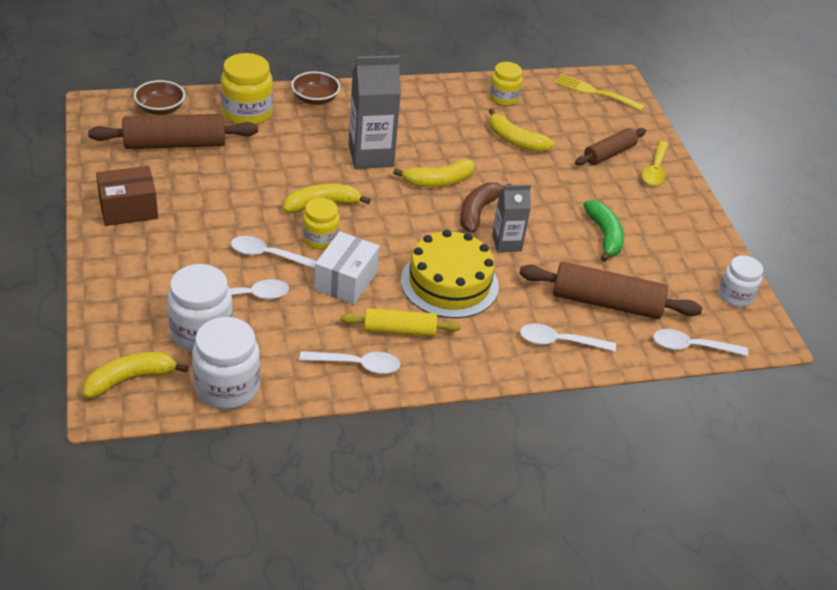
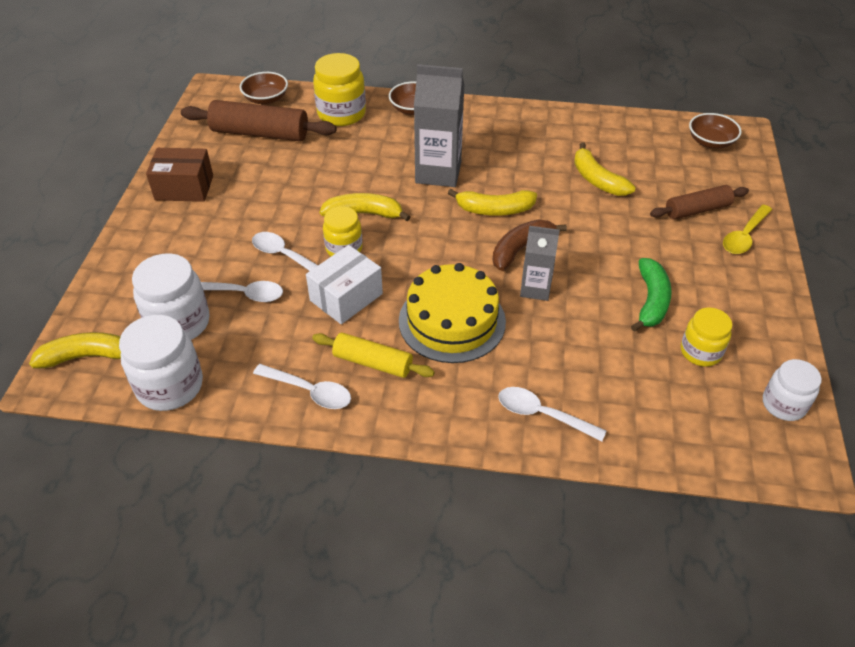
camera: 25 degrees right, 5 degrees up
(503, 98) = (605, 134): yellow jar -> yellow jar (700, 352)
(595, 92) = (710, 142): yellow fork -> brown bowl
(606, 303) = (618, 380): brown rolling pin -> none
(691, 347) = (700, 457): white spoon -> none

